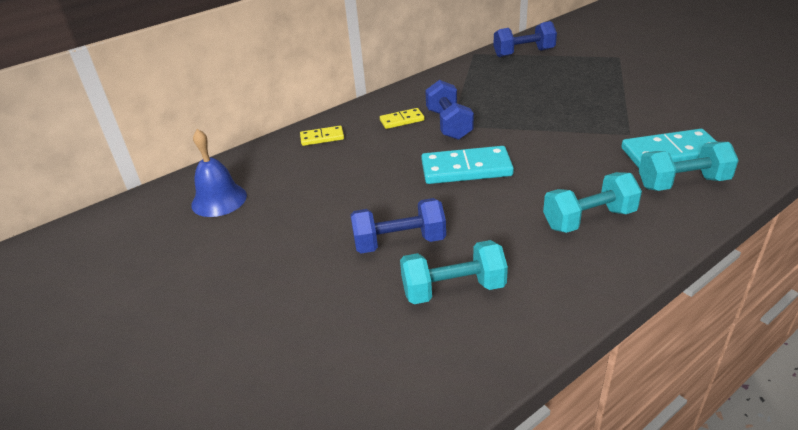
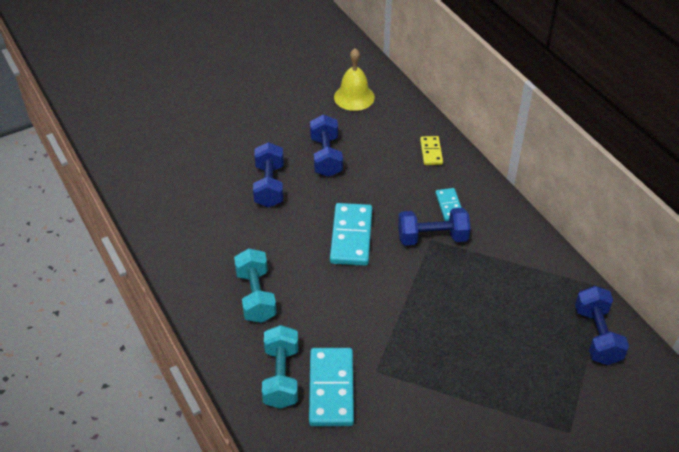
camera: 95 degrees right, 10 degrees up
(219, 200) = (354, 97): blue bell -> yellow bell
(337, 205) = (326, 157): none -> blue dumbbell
(402, 120) = (449, 206): yellow domino -> turquoise domino
(453, 289) = (212, 206): turquoise dumbbell -> none

